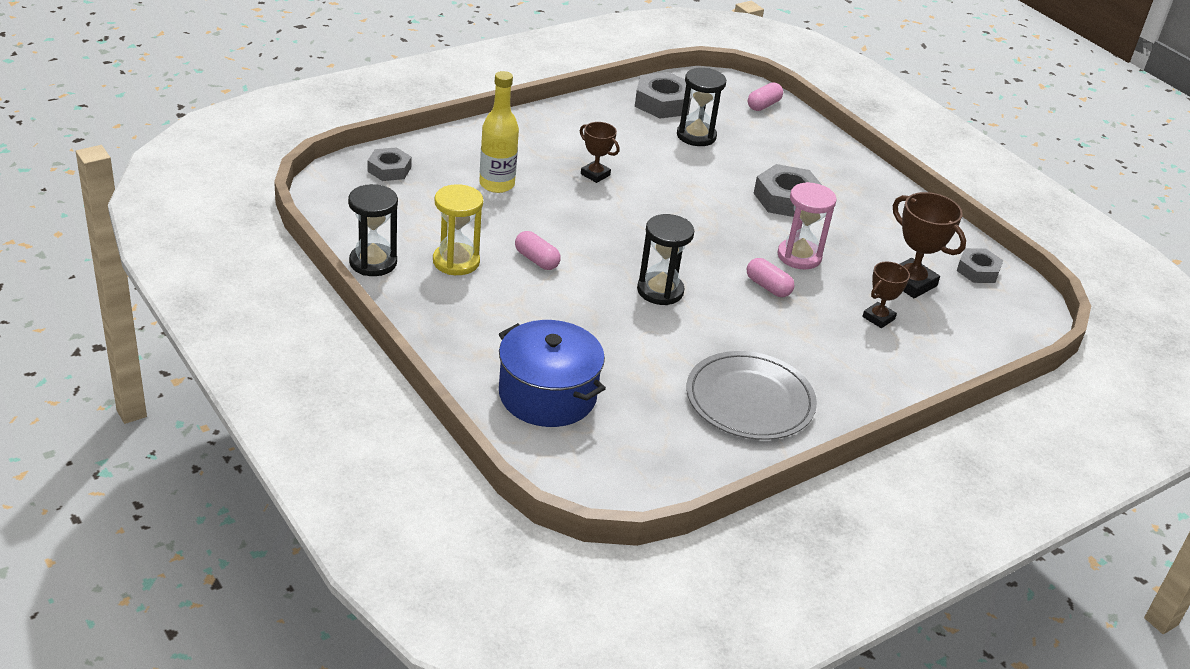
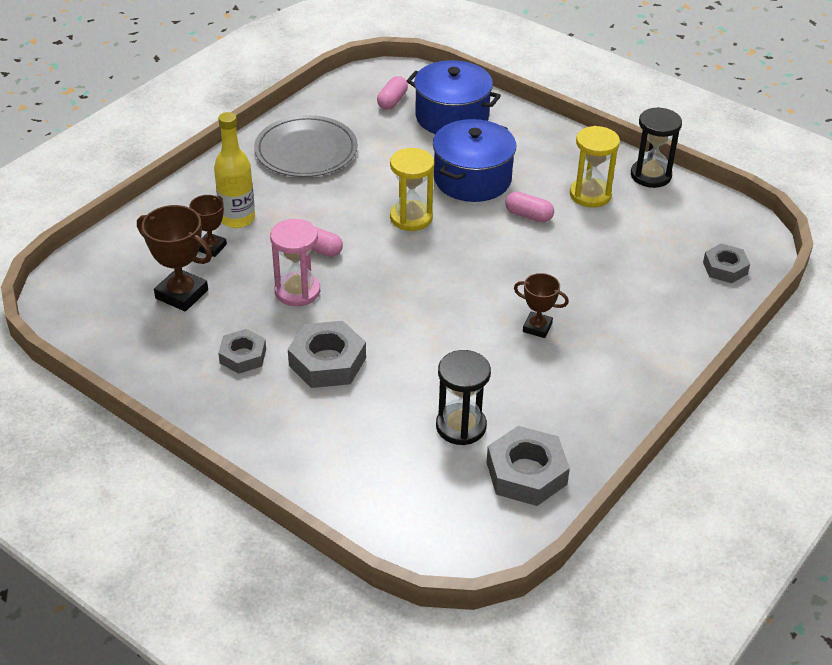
camera: 165 degrees right, 5 degrees up
(497, 184) = (619, 283): yellow bottle -> yellow bottle (237, 219)
(571, 312) = (472, 179): none -> blue pot
(660, 291) = (411, 218): black hourglass -> yellow hourglass
(763, 105) = (399, 520): pink capsule -> pink capsule (392, 101)
(978, 271) = (110, 330): grey nut -> grey nut (243, 356)

